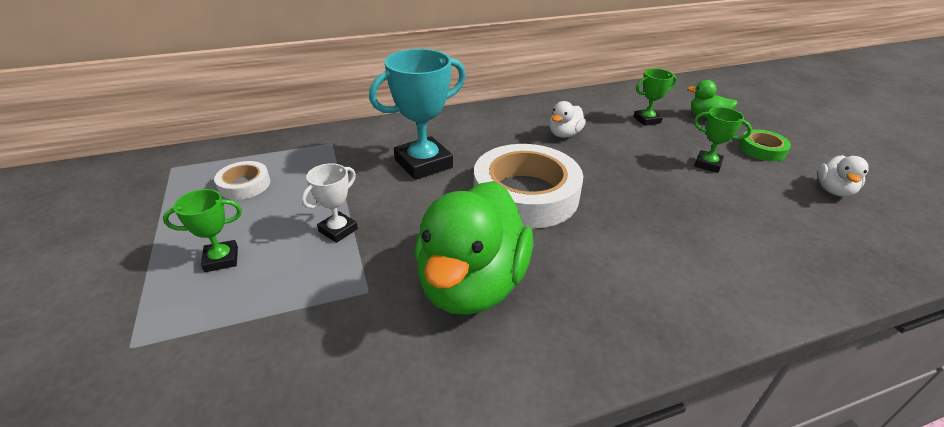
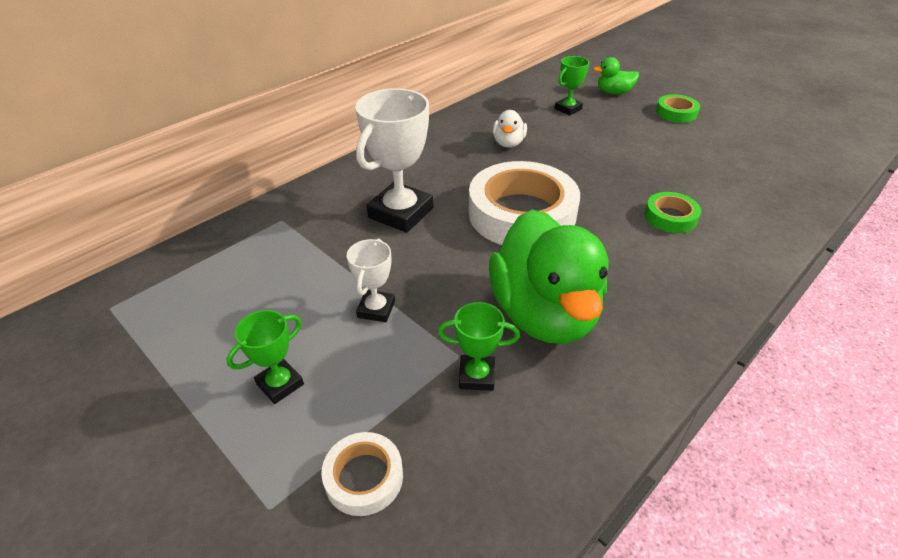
camera: 25 degrees left, 5 degrees up
(244, 185) = (225, 298): white tape -> white tape (364, 477)
(423, 163) = (400, 213): turquoise trophy -> white trophy
(674, 242) = (670, 217): none -> green tape
(707, 164) = (646, 139): green trophy -> green trophy (476, 376)
(834, 190) = (748, 135): white duck -> none

